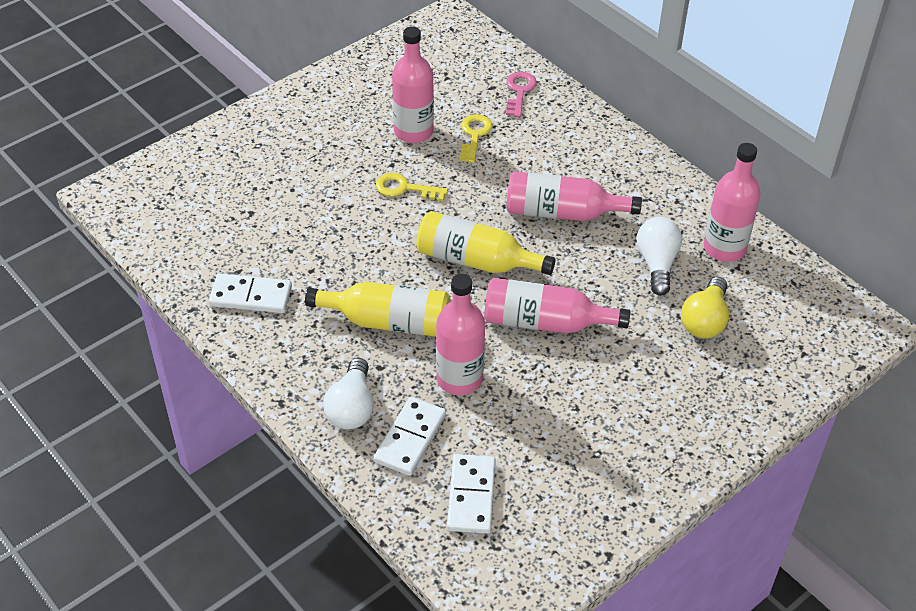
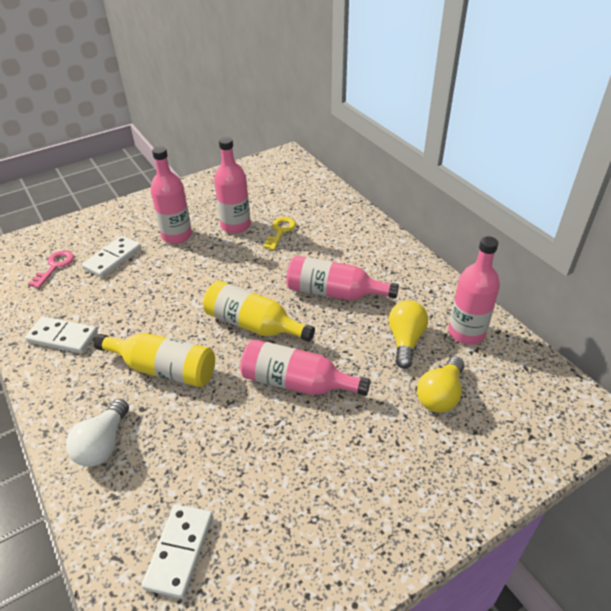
camera: 10 degrees right, 5 degrees down
(405, 188) = (215, 265): yellow key -> none
(410, 438) = (143, 481): white domino -> white domino (113, 259)
(459, 379) = (207, 427): pink bottle -> pink bottle (177, 236)
(519, 91) = (323, 204): pink key -> pink key (55, 266)
(657, 263) = (405, 340): white light bulb -> yellow light bulb

